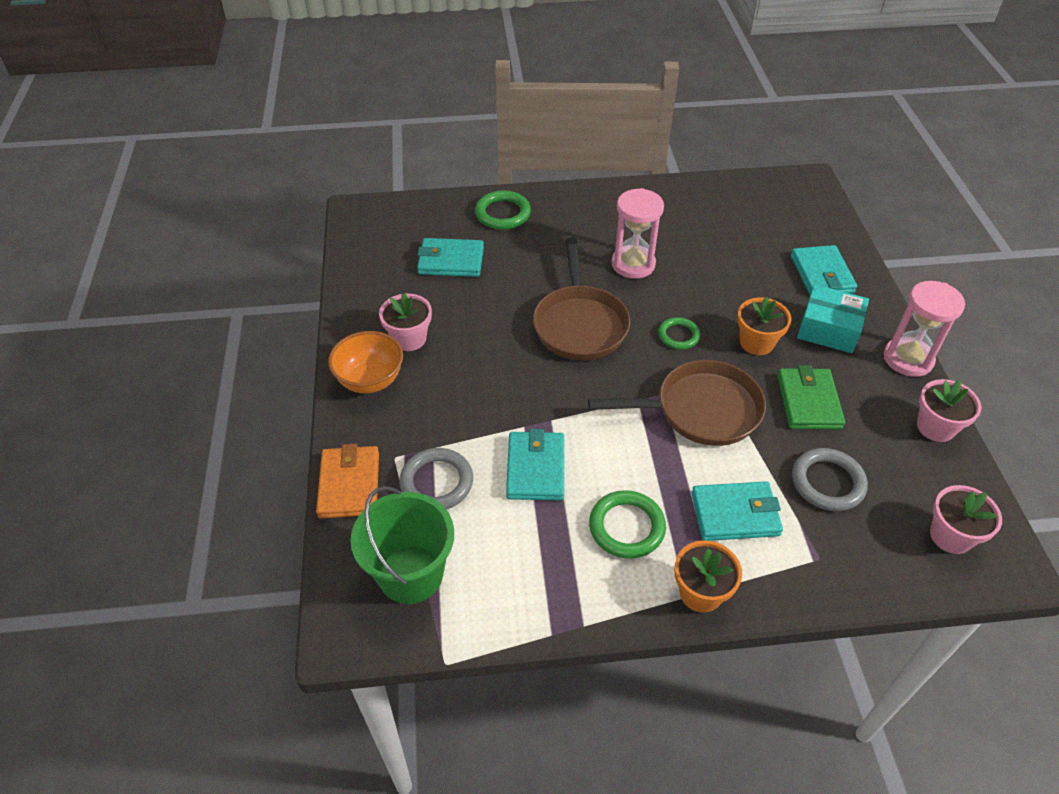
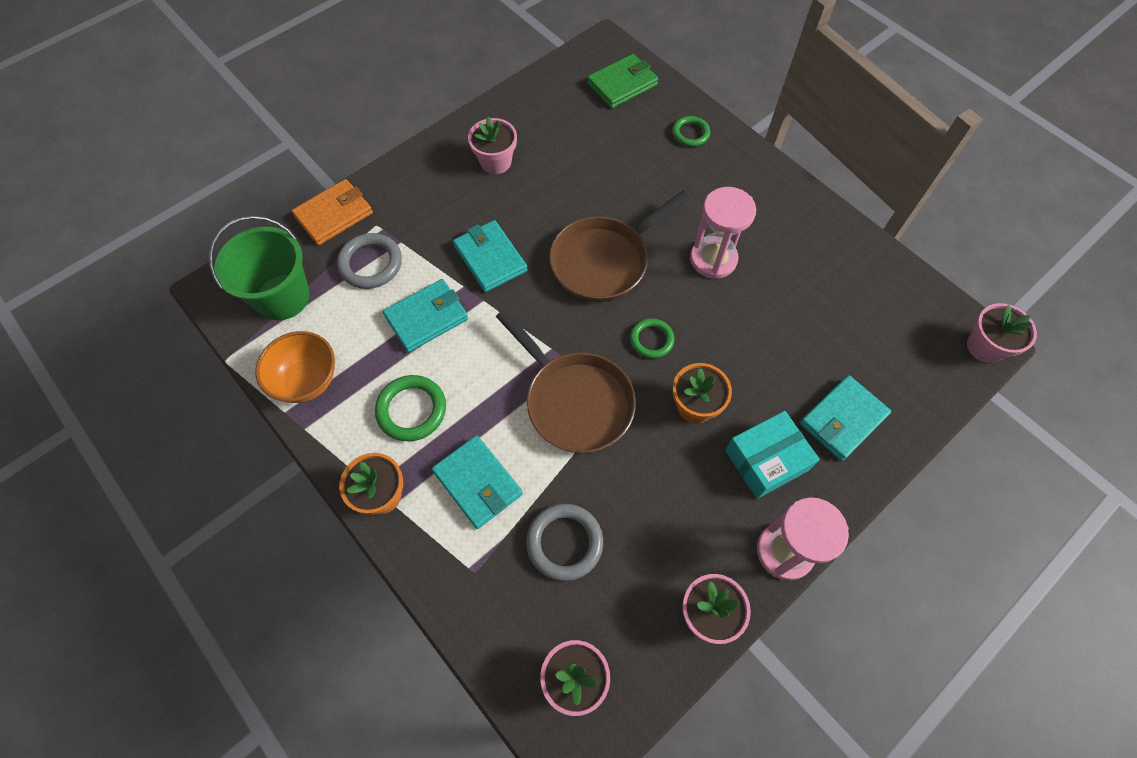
camera: 55 degrees right, 15 degrees up
(370, 380) = (436, 166): orange bowl -> orange bowl (307, 380)
(451, 261) = (601, 135): turquoise wallet -> turquoise wallet (490, 258)
(503, 213) = (690, 133): green ring -> green ring, size x0.66
(808, 402) = (652, 484): green wallet -> green wallet (622, 84)
(812, 182) = (985, 347): none -> pink flower pot
(828, 329) = (766, 460): turquoise box -> turquoise box turned 75 degrees clockwise

